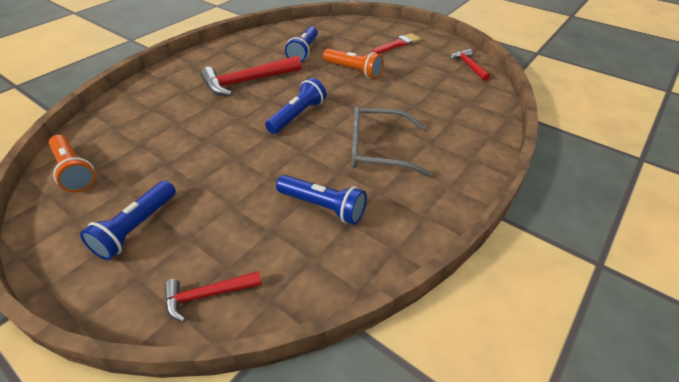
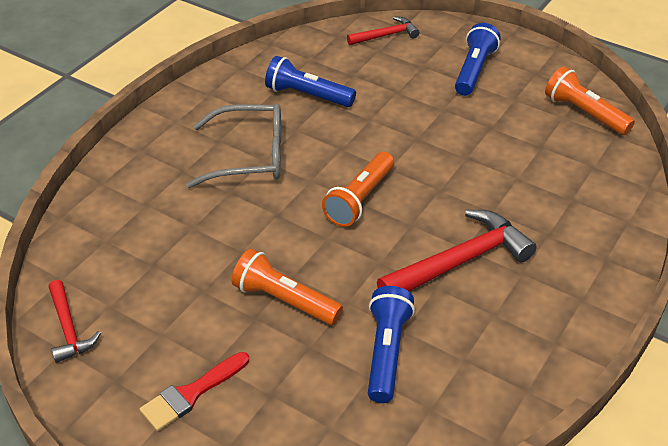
camera: 175 degrees right, 0 degrees up
(297, 116) = (360, 199): blue flashlight -> orange flashlight

